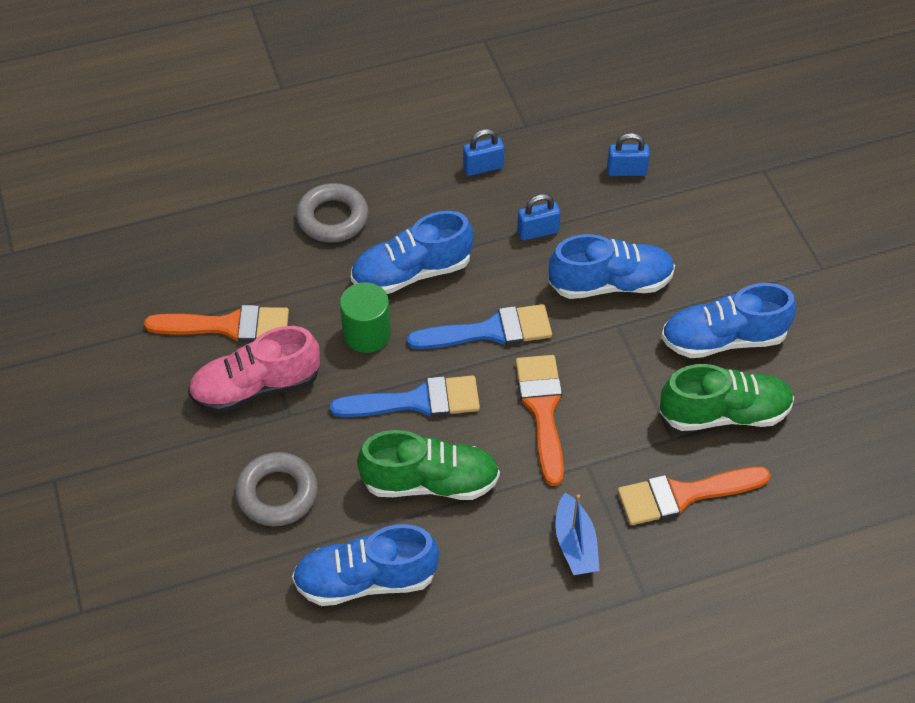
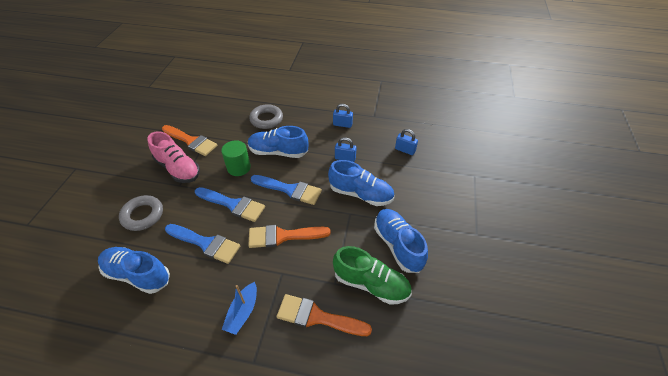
camera: 30 degrees right, 5 degrees down
(256, 387) = (178, 168): pink shoe -> pink shoe turned 150 degrees counterclockwise
(430, 482) = (206, 243): green shoe -> blue brush
(542, 410) = (283, 236): orange brush -> orange brush turned 120 degrees counterclockwise
(723, 339) = (398, 245): blue shoe -> blue shoe turned 45 degrees clockwise

